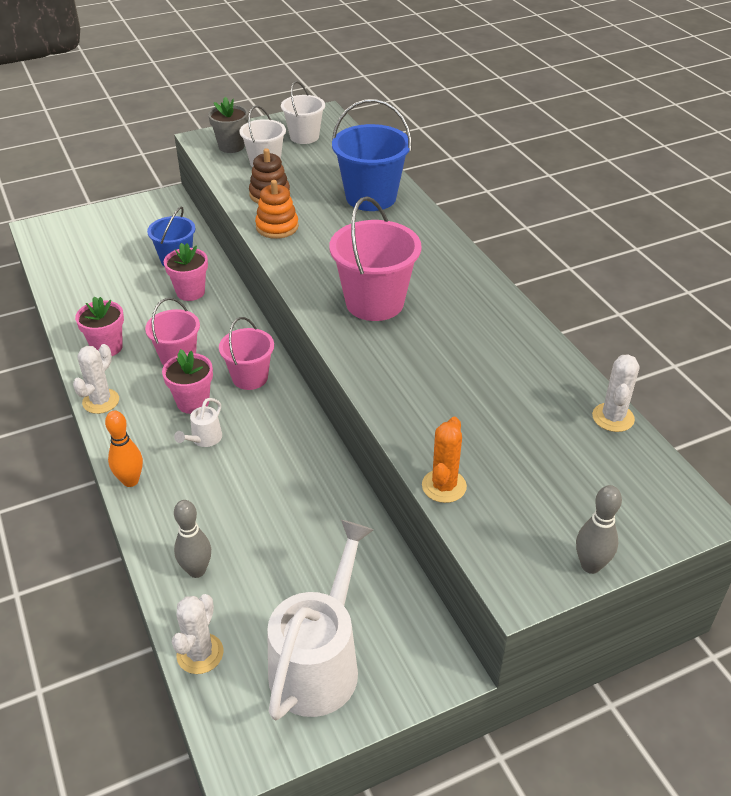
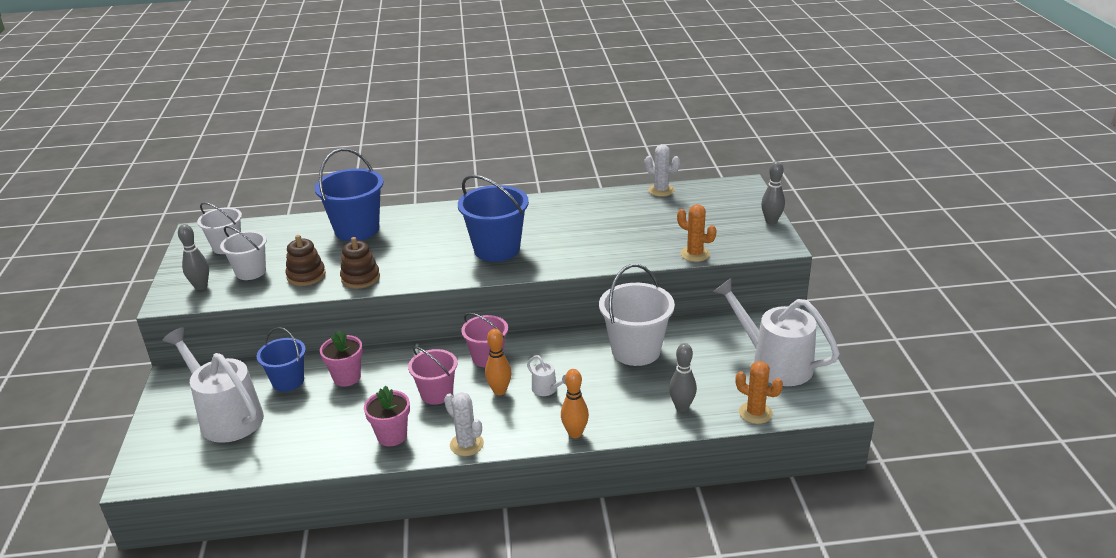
camera: 70 degrees left, 10 degrees down
(119, 243) = (226, 416): none -> white watering can
(193, 402) = (499, 391): pink flower pot -> orange bowling pin
(200, 653) = (755, 413): white cactus -> orange cactus
(231, 146) = (201, 286): grey flower pot -> grey bowling pin
(277, 227) = (360, 278): orange stacking toy -> brown stacking toy
(302, 502) = (636, 350): none -> white bucket
(374, 303) = (497, 249): pink bucket -> blue bucket

